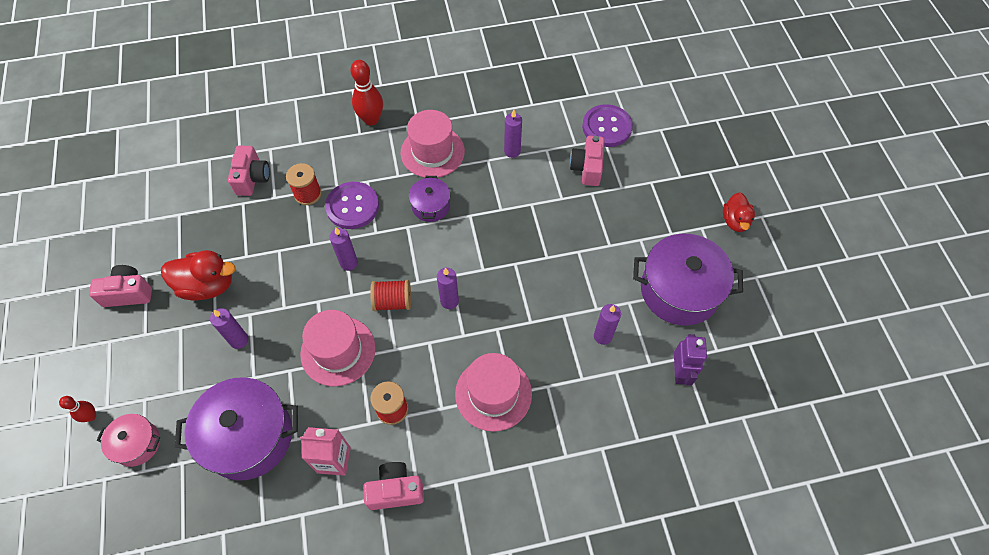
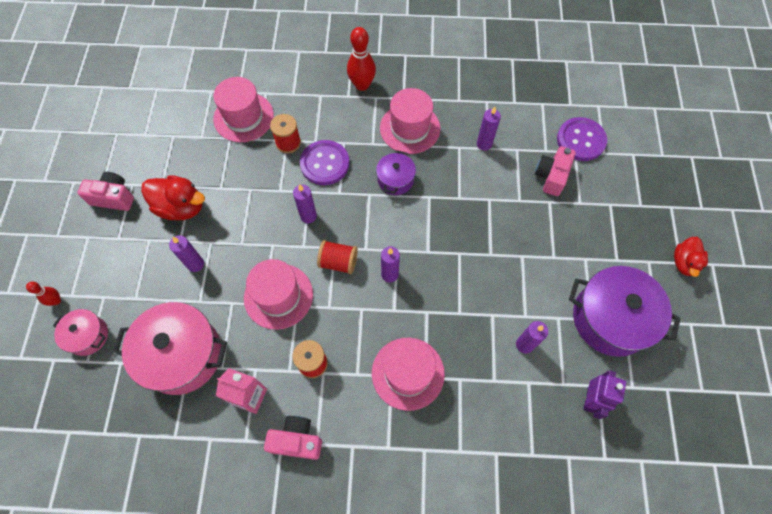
camera: 15 degrees right, 5 degrees up
(249, 436) = (182, 355): purple pot -> pink pot
(252, 178) = (243, 117): pink camera -> pink hat

